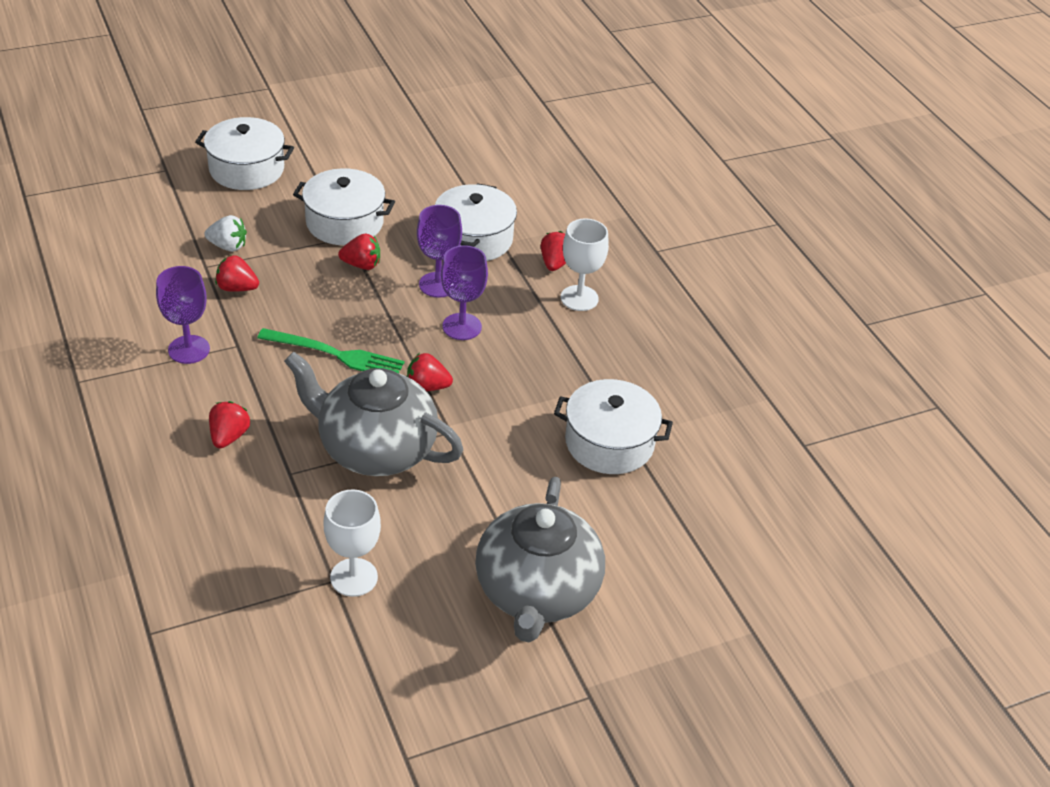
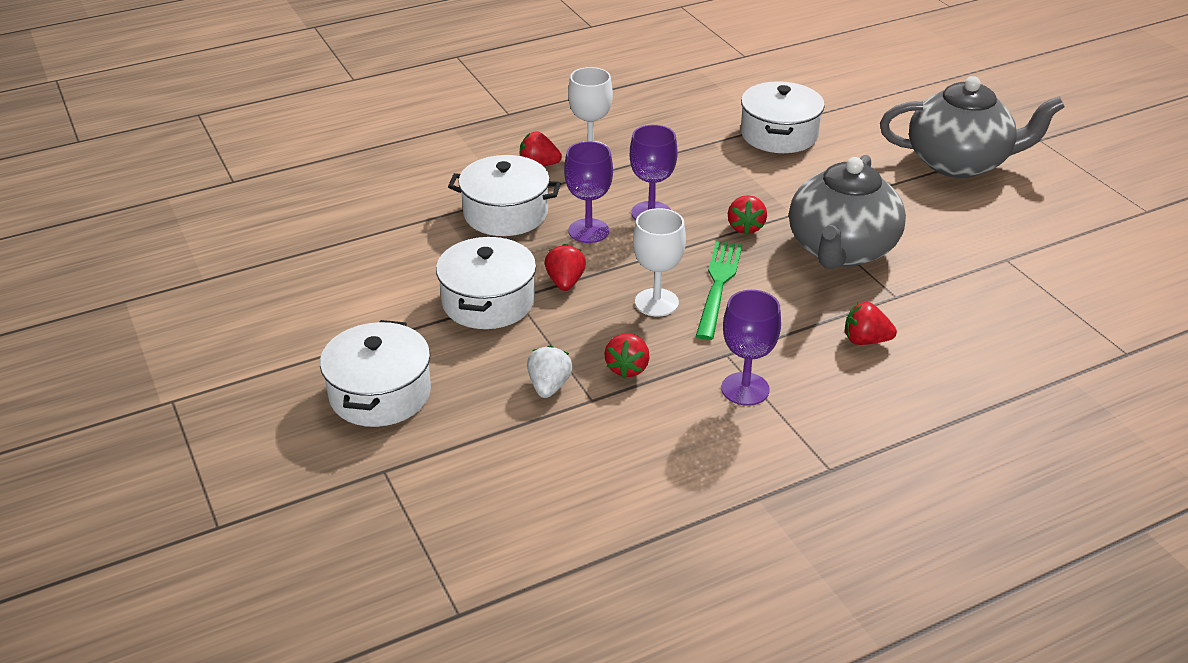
camera: 90 degrees left, 5 degrees down
(354, 577) = (997, 248): white goblet -> white goblet (656, 302)

